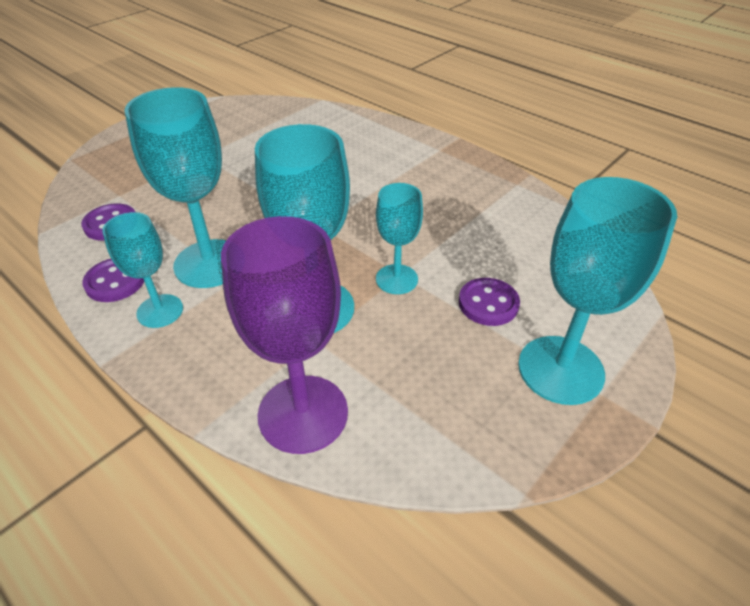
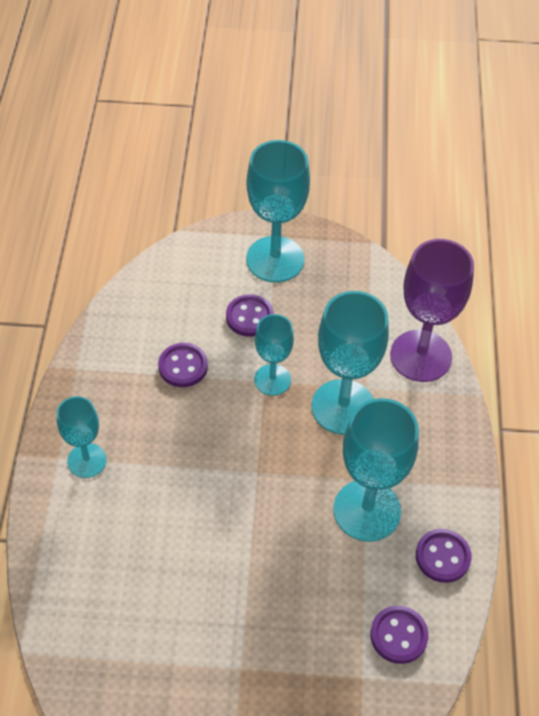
camera: 130 degrees left, 10 degrees up
(160, 311) = (434, 498): turquoise goblet -> turquoise goblet (87, 460)
(466, 235) = (183, 366): none -> purple button

